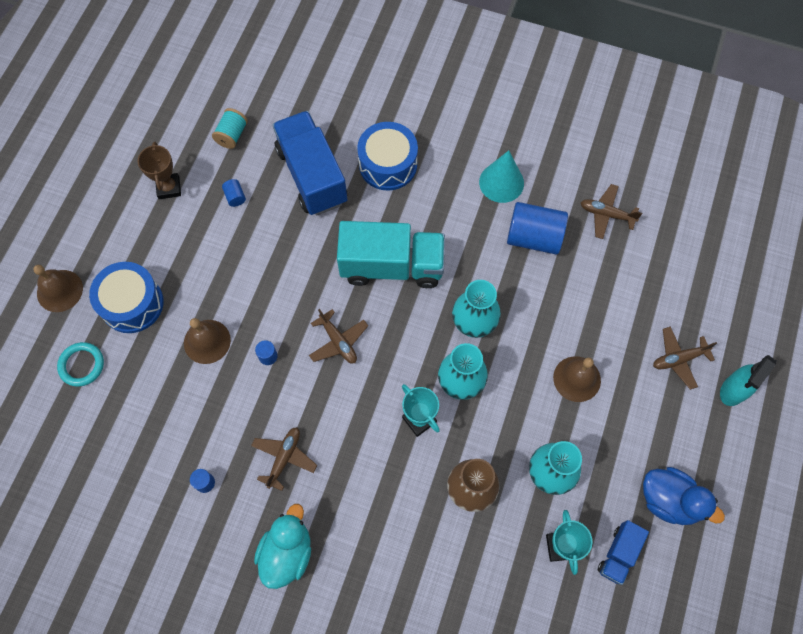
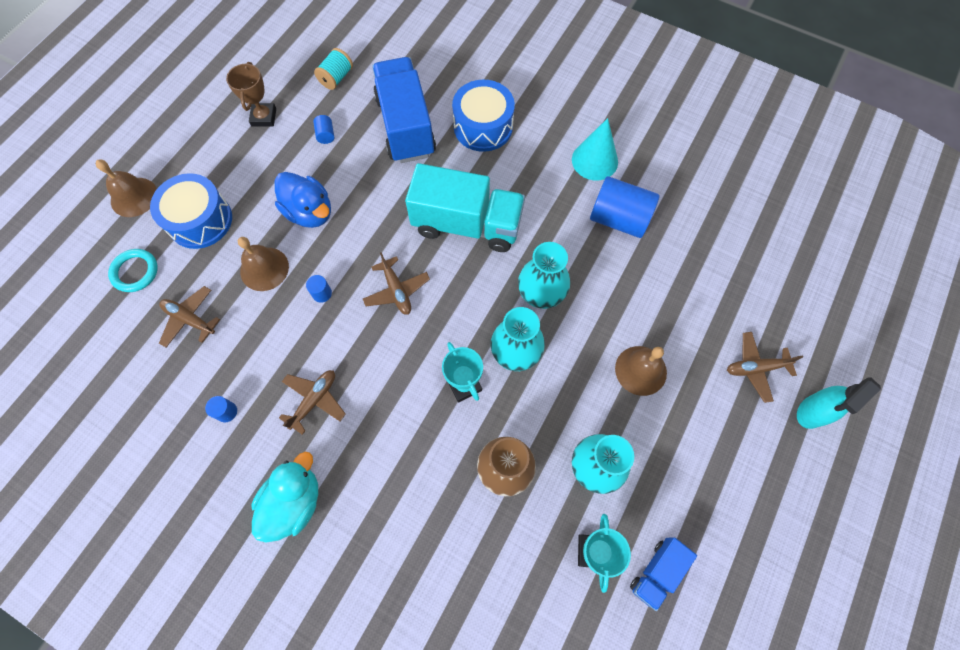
camera: 10 degrees right, 0 degrees up
(606, 214) = (699, 208): brown plane -> brown plane (190, 319)
(669, 500) = (723, 521): blue duck -> blue duck (310, 212)

